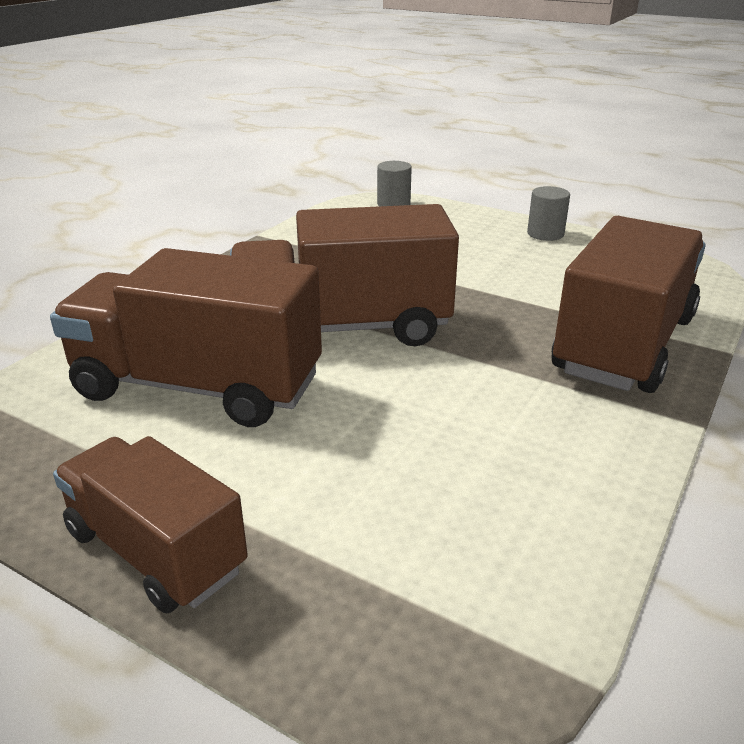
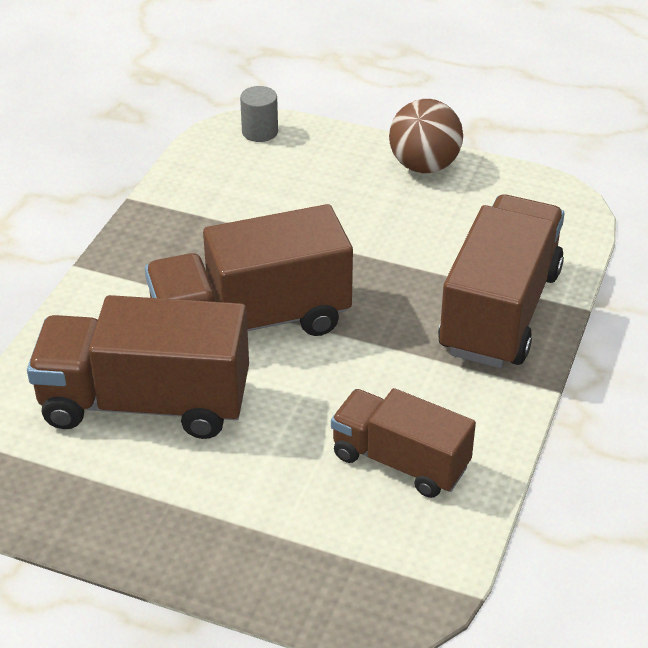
camera: 10 degrees left, 10 degrees up
(156, 551) = (173, 551): brown truck -> brown truck (400, 461)
(545, 234) = (424, 166): grey cylinder -> brown ball

